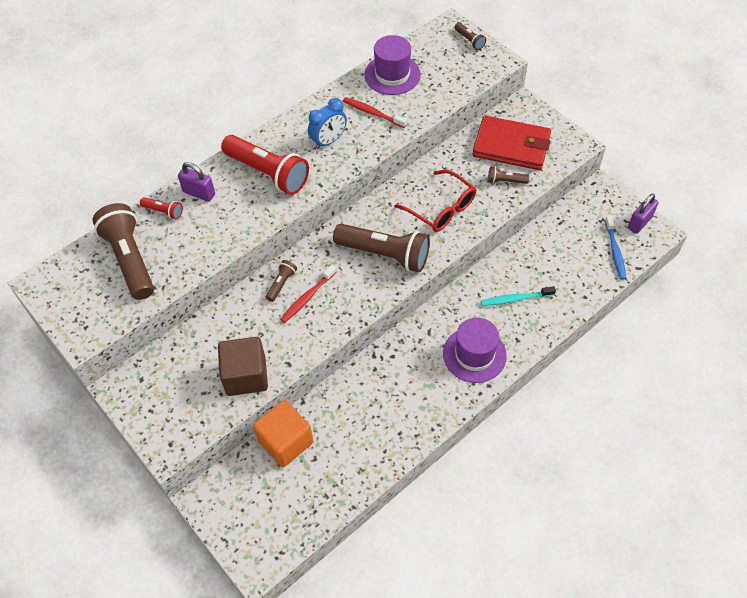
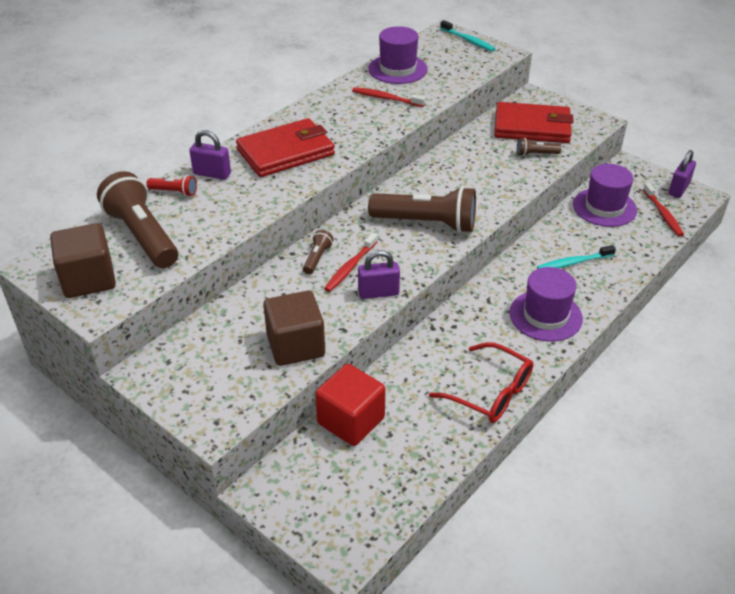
camera: 10 degrees left, 15 degrees down
(80, 303) = (88, 279): none -> brown cube
(268, 173) = (286, 152): red flashlight -> red wallet
(286, 442) = (351, 421): orange cube -> red cube
(325, 328) = (378, 293): none -> purple padlock
(328, 141) = (345, 122): blue clock -> none
(441, 209) = (476, 181): red glasses -> red glasses (491, 393)
(469, 41) = (468, 40): brown flashlight -> turquoise toothbrush
(562, 237) = (604, 207): none -> purple hat
(615, 251) = (663, 214): blue toothbrush -> red toothbrush

